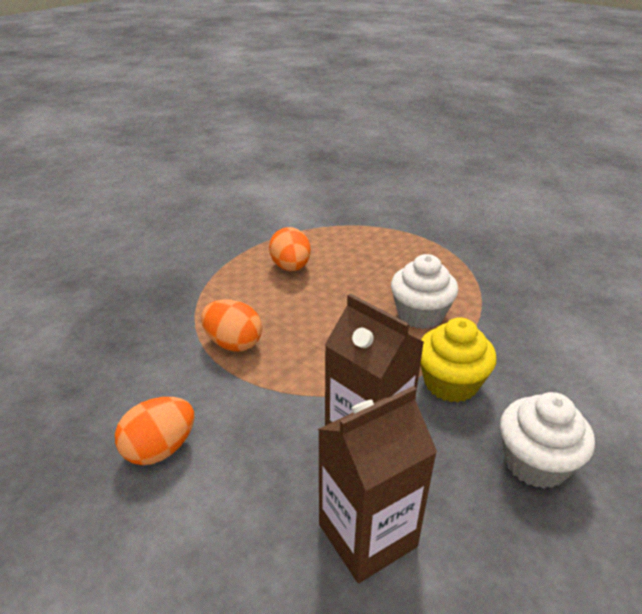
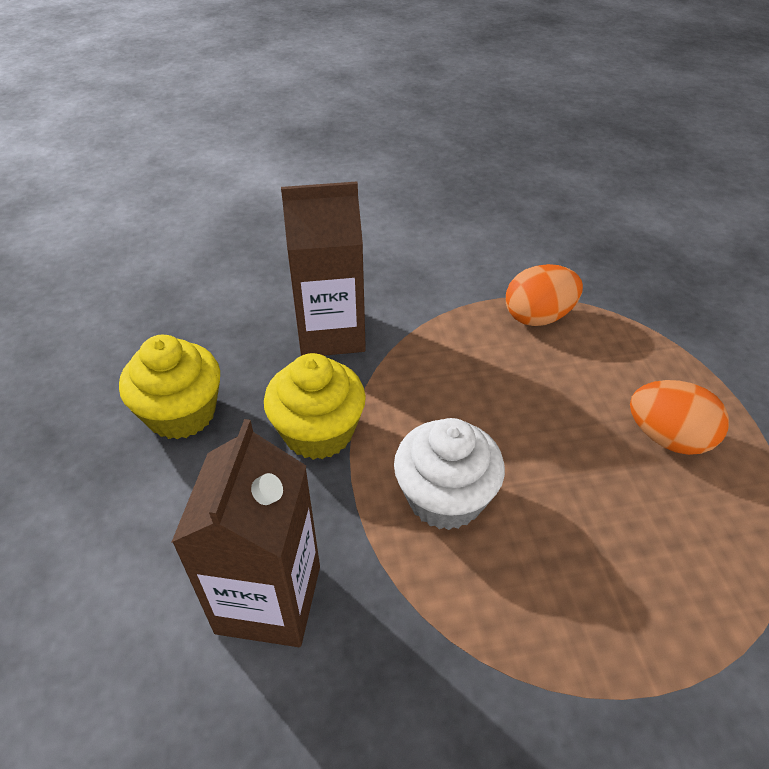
camera: 130 degrees right, 10 degrees up
(160, 449) = (444, 234): orange egg -> none
(367, 535) = (261, 285): brown carton -> brown carton (269, 599)
(535, 462) = (181, 413): white cupcake -> yellow cupcake

